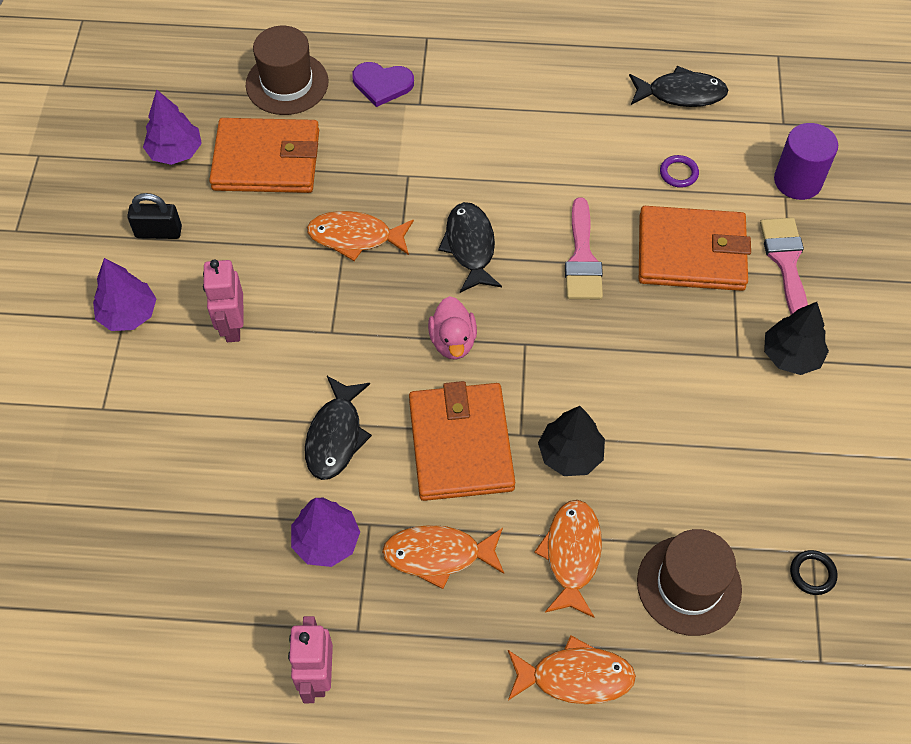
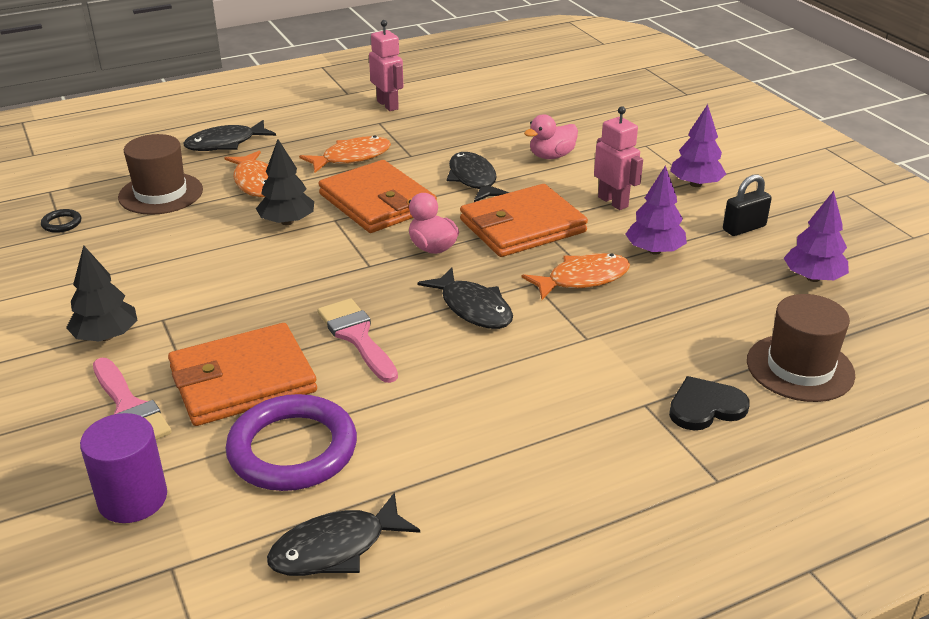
camera: 150 degrees right, 25 degrees down
(219, 439) = (551, 156): none -> pink duck
(266, 160) = (729, 301): orange wallet -> orange wallet (522, 226)
(326, 541) = (432, 142): purple tree -> purple tree (654, 250)
(382, 84) = (705, 407): purple heart -> black heart
(575, 677) = (225, 143): orange fish -> black fish
(678, 173) = (292, 449): purple ring -> purple ring, size x2.48

